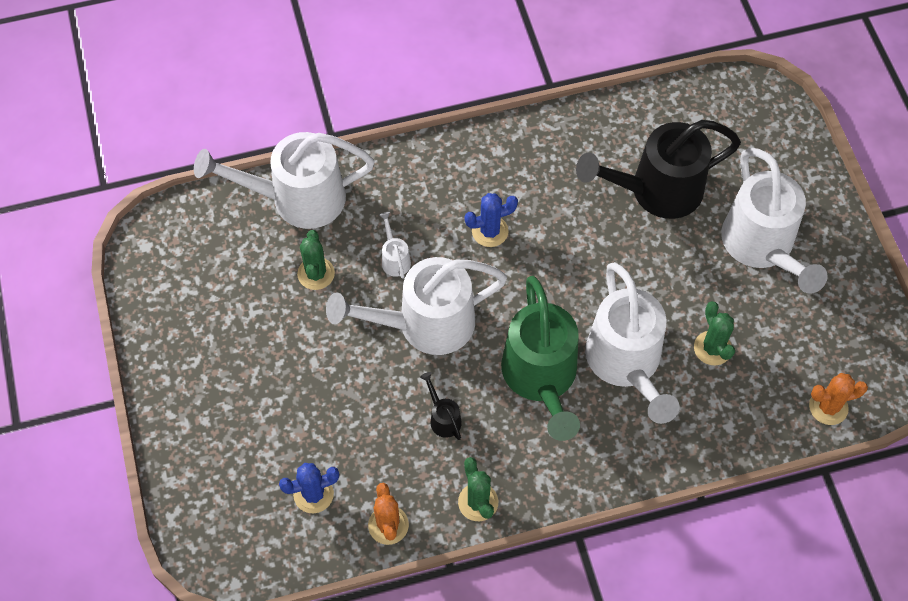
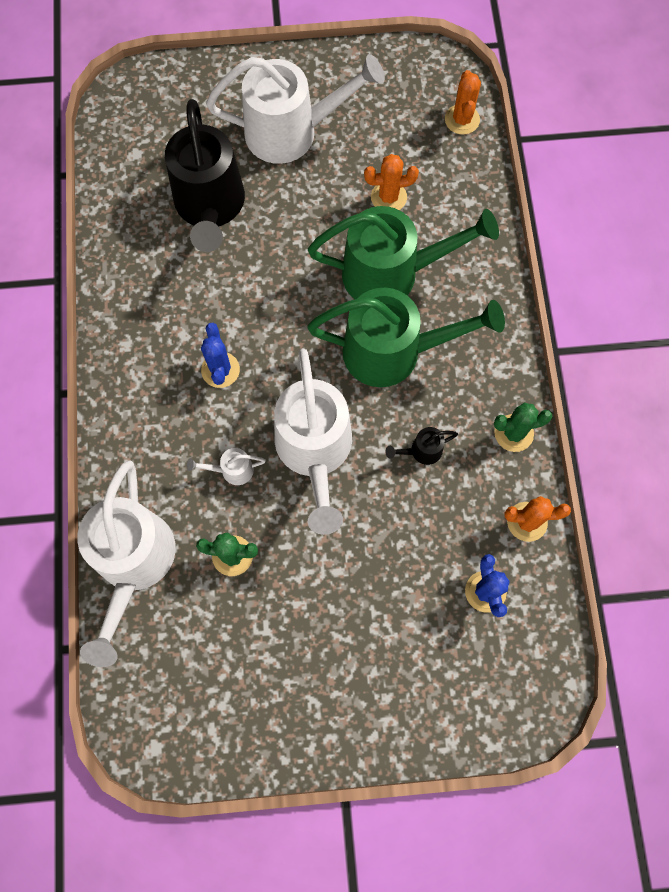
camera: 80 degrees left, 10 degrees up
(626, 364) = (392, 273): white watering can -> green watering can
(712, 348) = (388, 197): green cactus -> orange cactus

